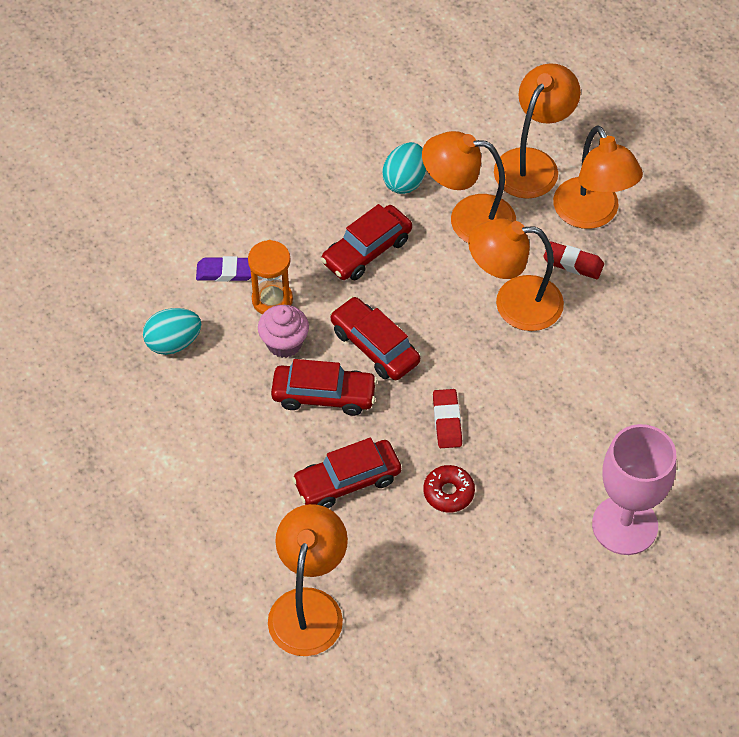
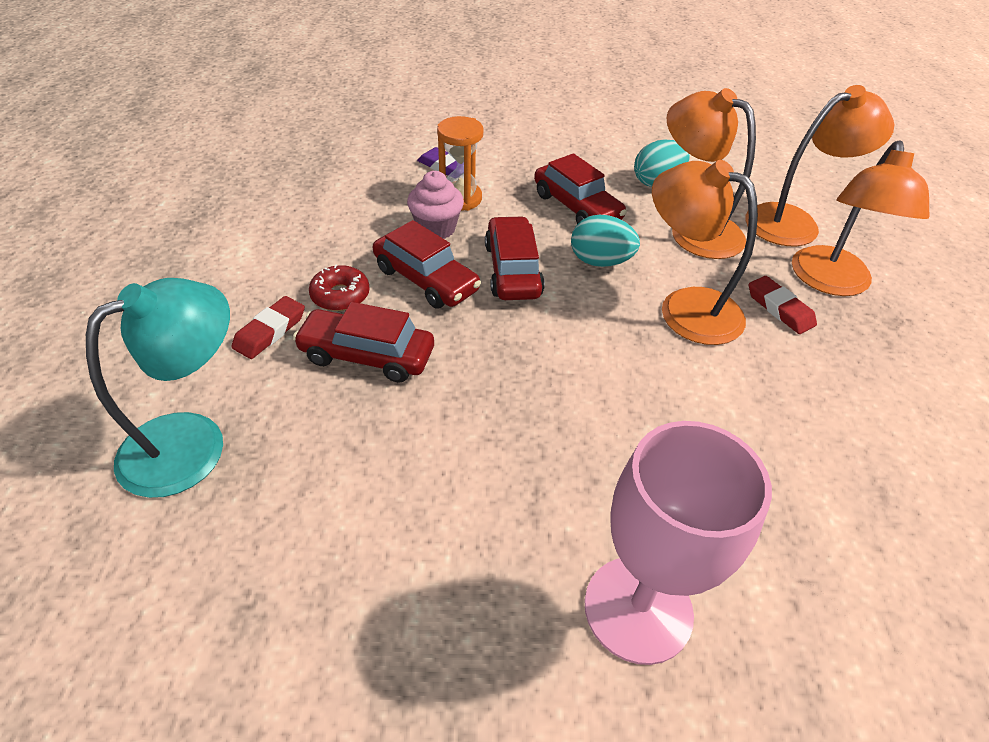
camera: 35 degrees right, 10 degrees down
(173, 343) = (351, 186): turquoise egg -> turquoise egg (600, 261)
(309, 606) = (193, 442): orange lamp -> turquoise lamp
(366, 251) = (576, 207): red car -> red car turned 120 degrees counterclockwise
(447, 421) = (520, 363): red eraser -> red eraser (270, 331)
(448, 492) = (454, 428): red donut -> red donut (340, 295)

